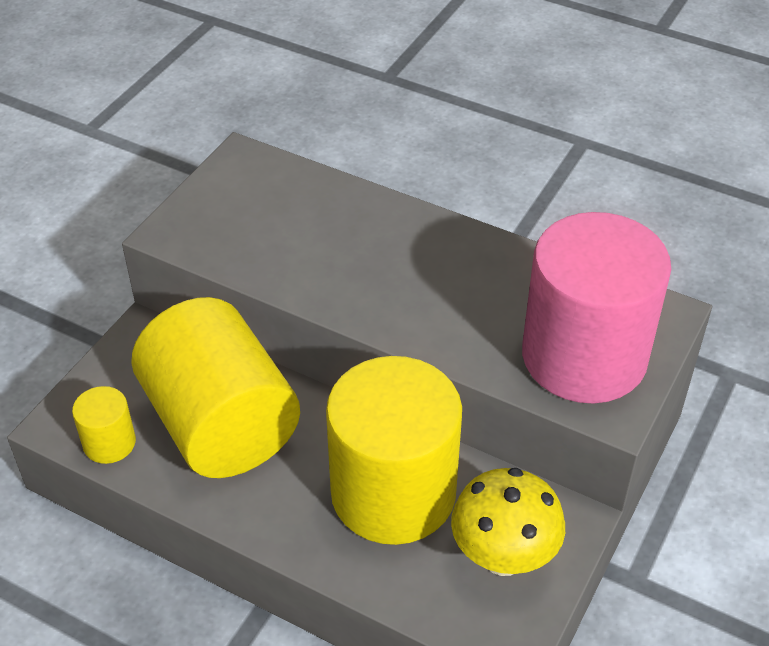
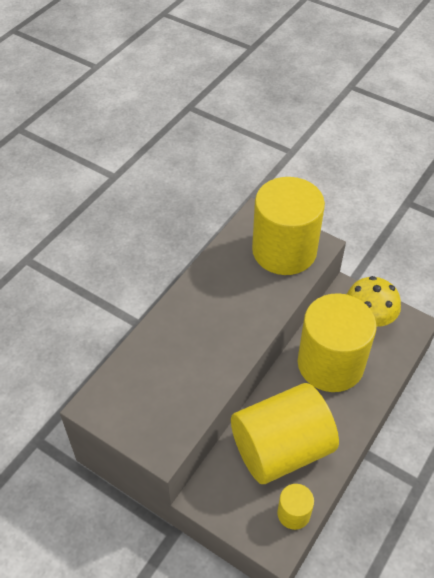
camera: 85 degrees left, 5 degrees up
(584, 356) = (284, 251): pink cylinder -> yellow cylinder

